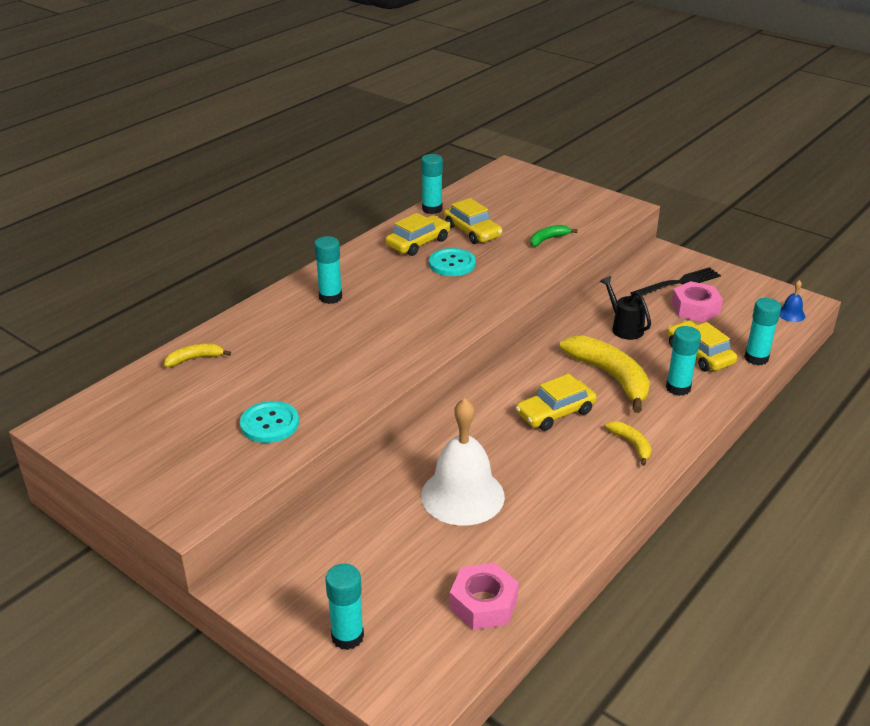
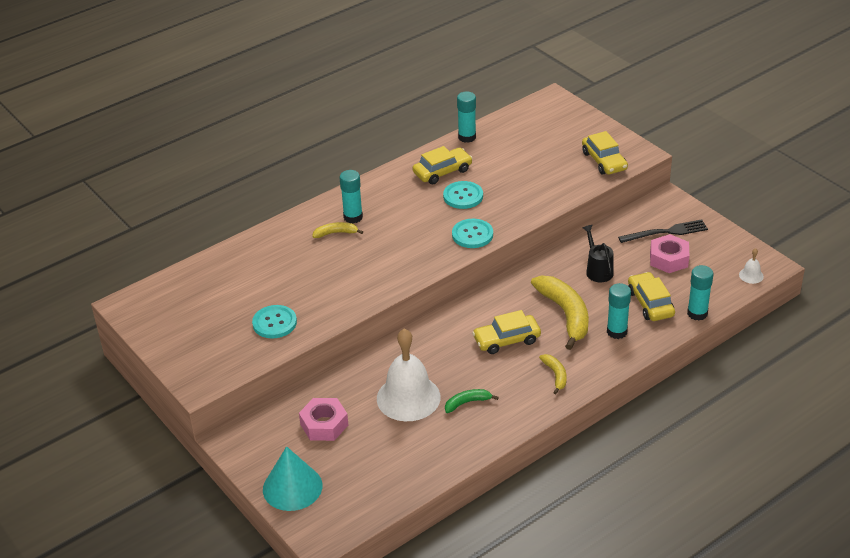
camera: 15 degrees right, 5 degrees up
(195, 359) = (234, 260): yellow banana -> yellow banana (336, 233)
(347, 636) = (292, 487): turquoise glue stick -> turquoise cone
(472, 231) = (493, 165): yellow car -> yellow car (604, 161)
(480, 300) = (472, 235): none -> turquoise button
(483, 604) = (393, 480): pink nut -> pink nut (324, 425)
(548, 239) = (555, 180): green banana -> green banana (467, 403)
(791, 314) = (751, 275): blue bell -> white bell

